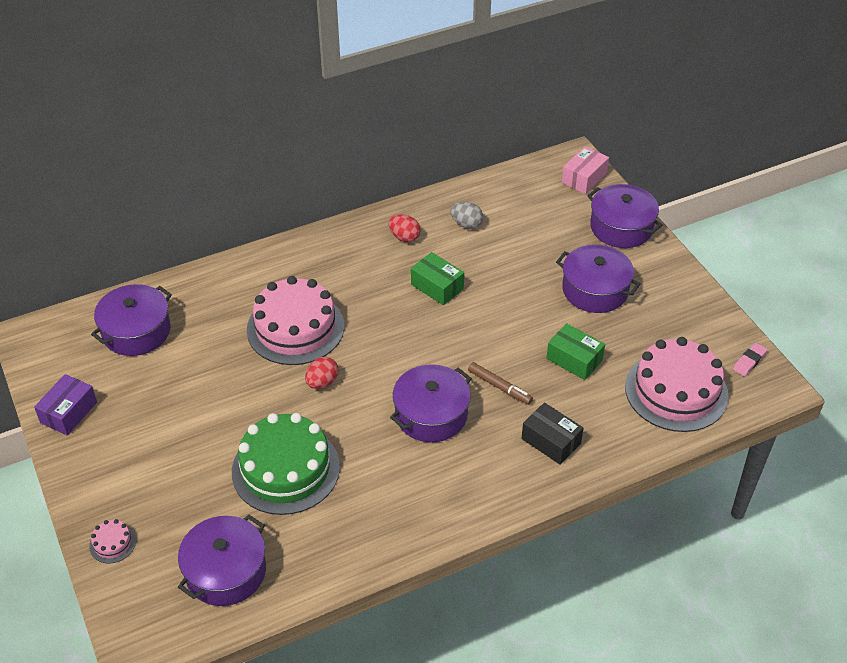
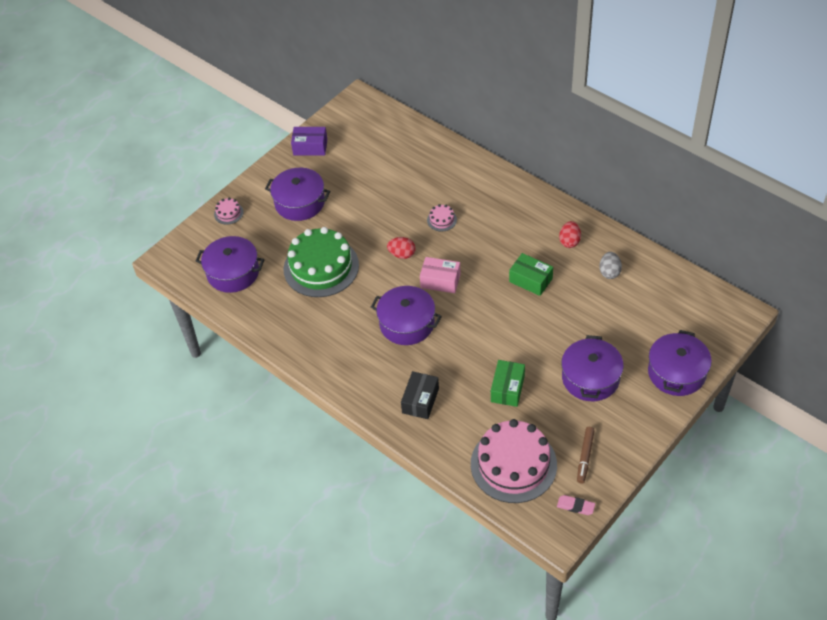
camera: 70 degrees right, 5 degrees up
(136, 331) = (391, 144): purple pot -> purple pot (300, 202)
(295, 328) = (441, 220): pink cake -> pink cake, size x0.41
(437, 286) = (530, 280): green box -> green box turned 75 degrees counterclockwise
(499, 387) = (454, 353): brown marker -> brown marker (585, 457)
(584, 178) = (720, 327): pink box -> pink box (440, 281)

